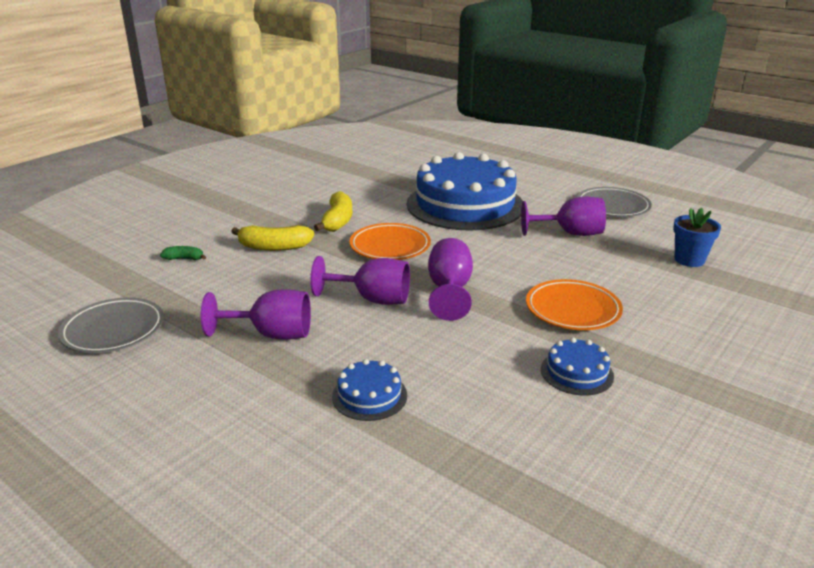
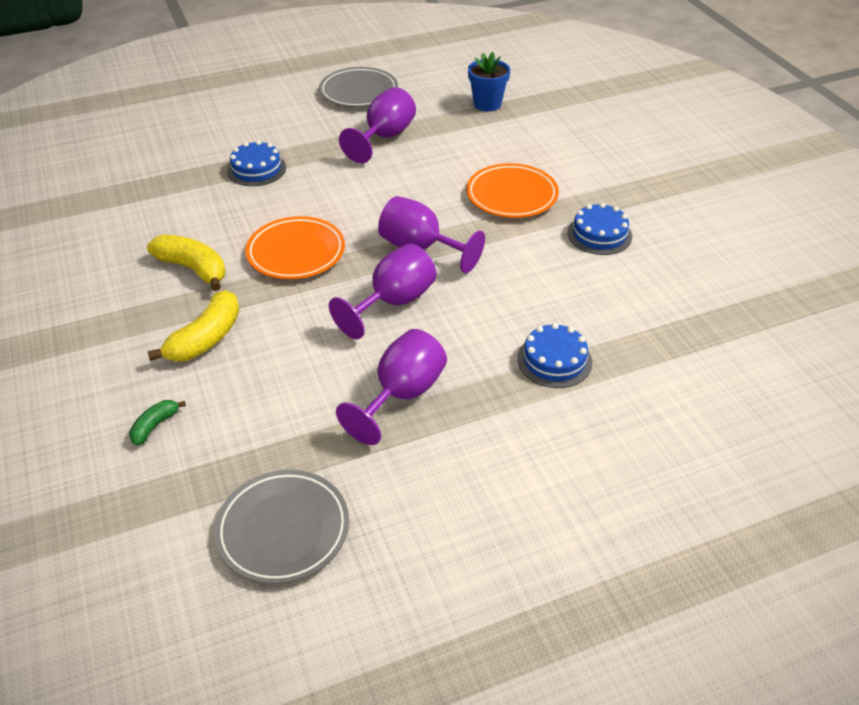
camera: 60 degrees left, 15 degrees up
(465, 204) = (256, 169): blue cake -> blue cake, size x0.41

